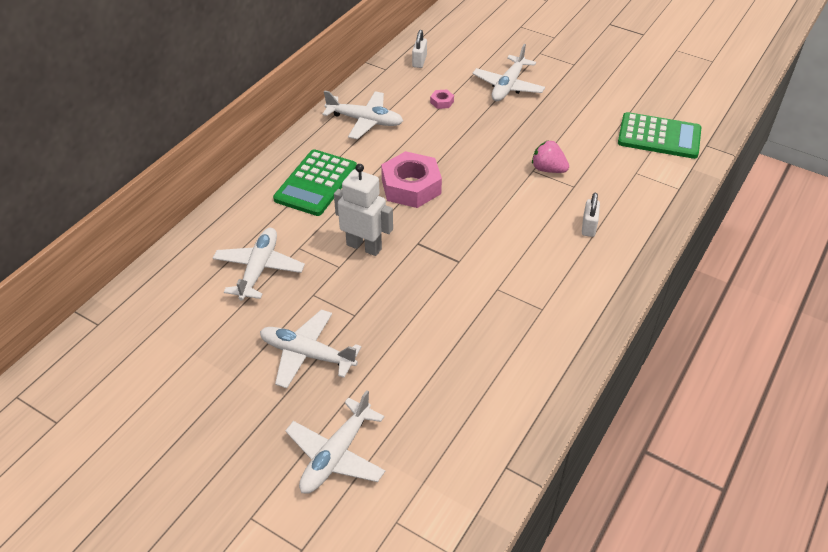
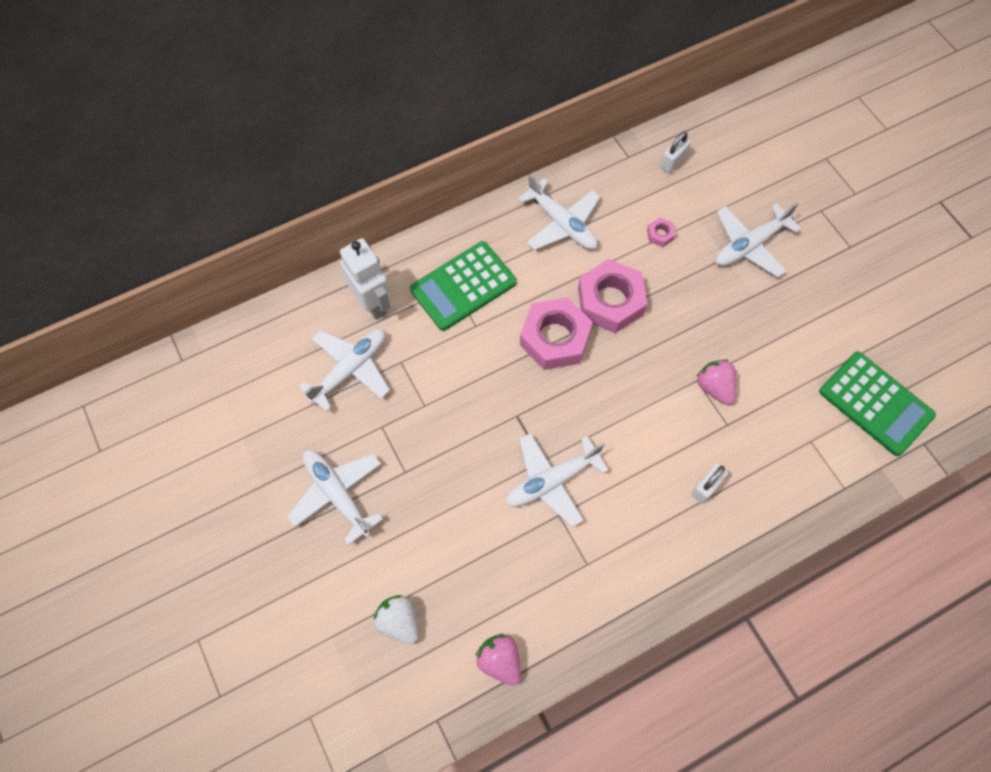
camera: 30 degrees right, 20 degrees up
(336, 455) = (300, 619): white plane -> white plane (551, 481)
(364, 246) = (462, 393): white robot -> white robot (372, 303)
(423, 415) = (399, 621): none -> white strawberry
(435, 150) = (610, 301): none -> pink nut
(524, 401) = (500, 660): none -> pink strawberry

